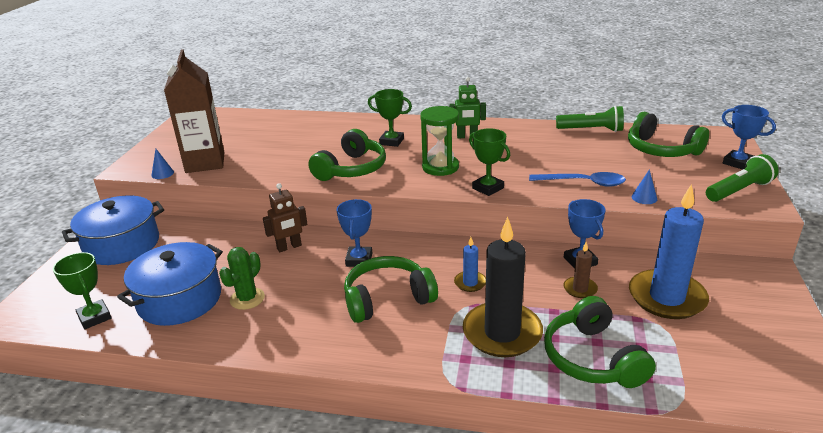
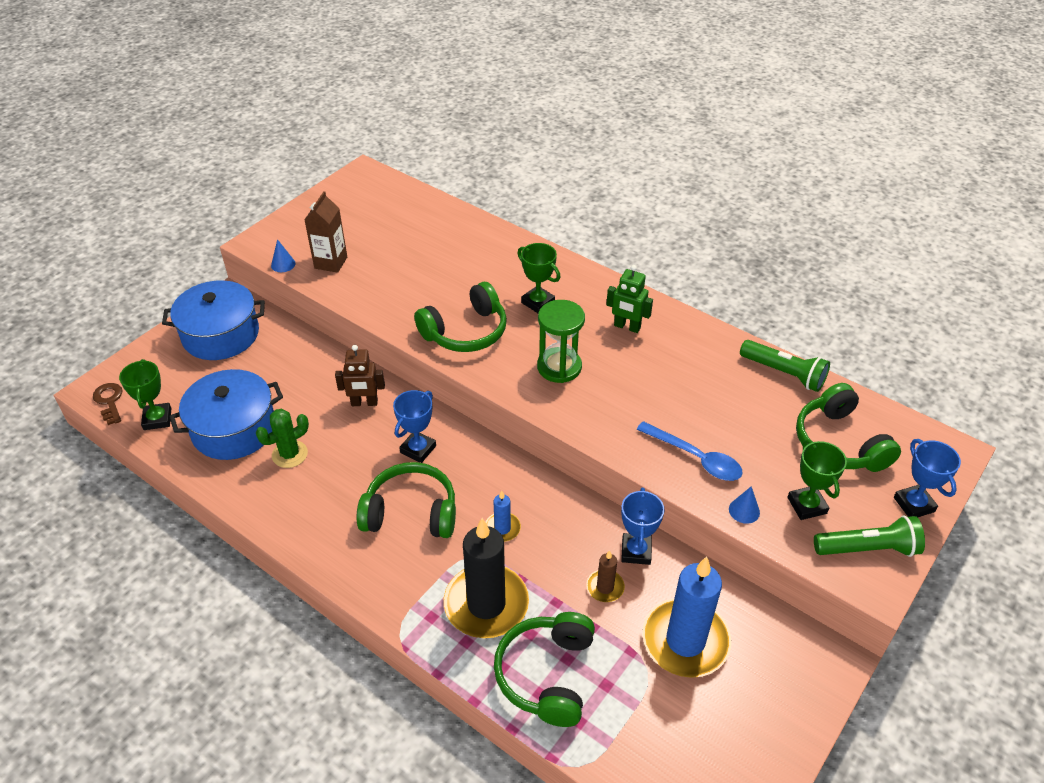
camera: 25 degrees right, 15 degrees up
(32, 321) = (109, 401): none -> brown key
(205, 163) = (331, 262): brown carton -> brown carton, size x0.62
(488, 188) = (584, 421): green trophy -> green trophy (807, 505)

